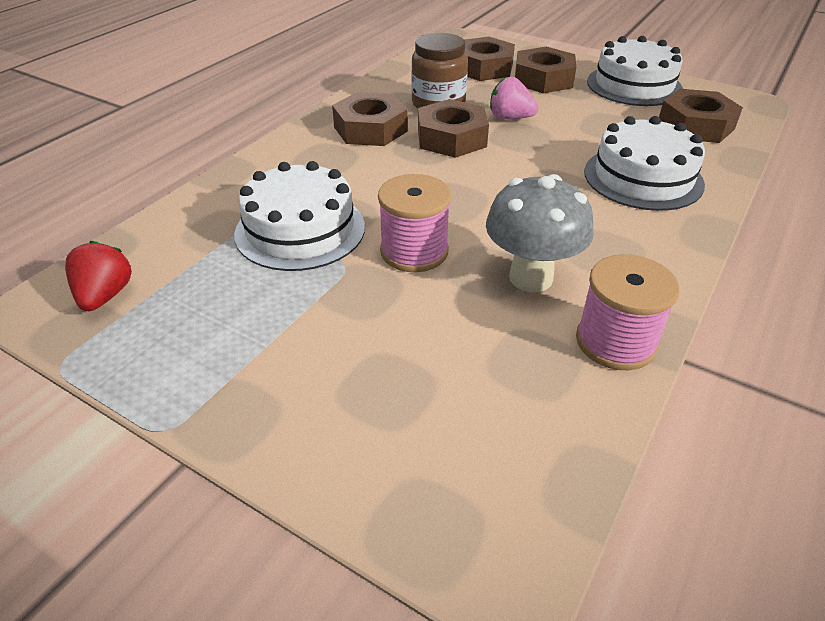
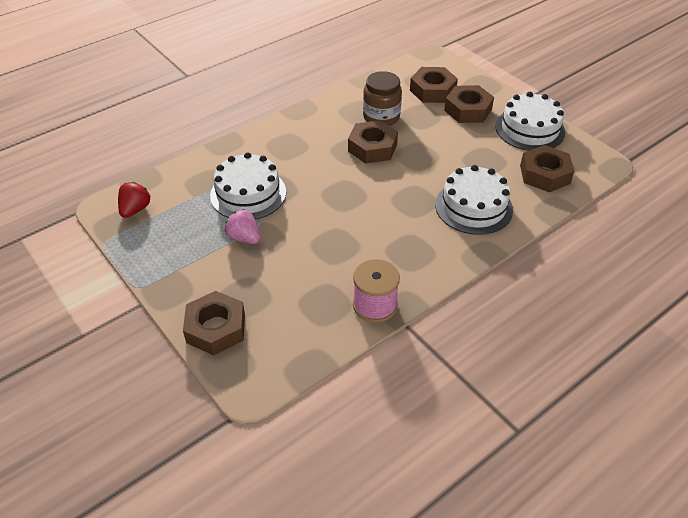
camera: 20 degrees right, 5 degrees up
(370, 129) = (326, 129): brown nut -> brown nut (216, 328)
(414, 251) = (302, 223): pink spool -> none
(510, 118) = (421, 139): pink strawberry -> pink strawberry (244, 238)
(531, 278) = (355, 256): grey mushroom -> none

